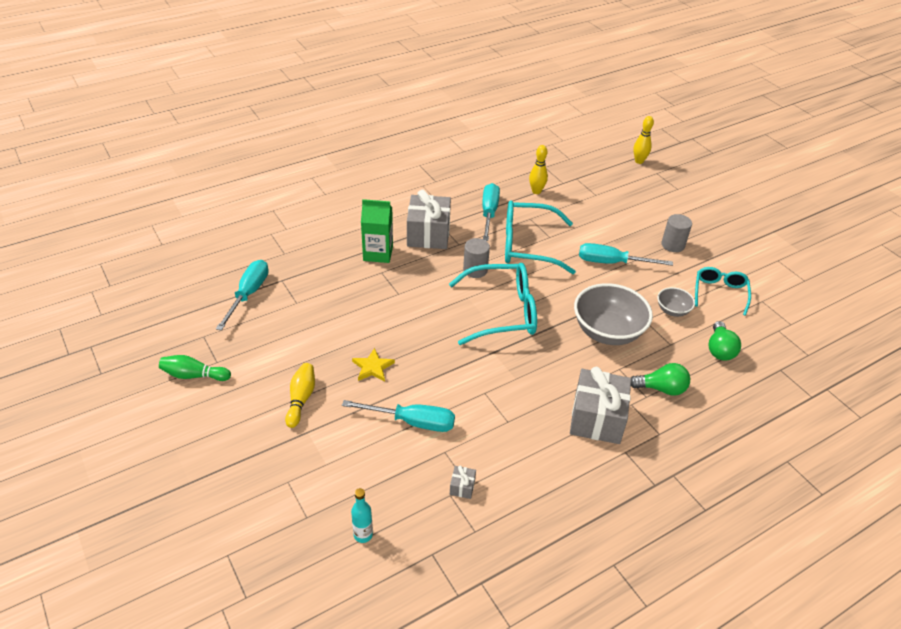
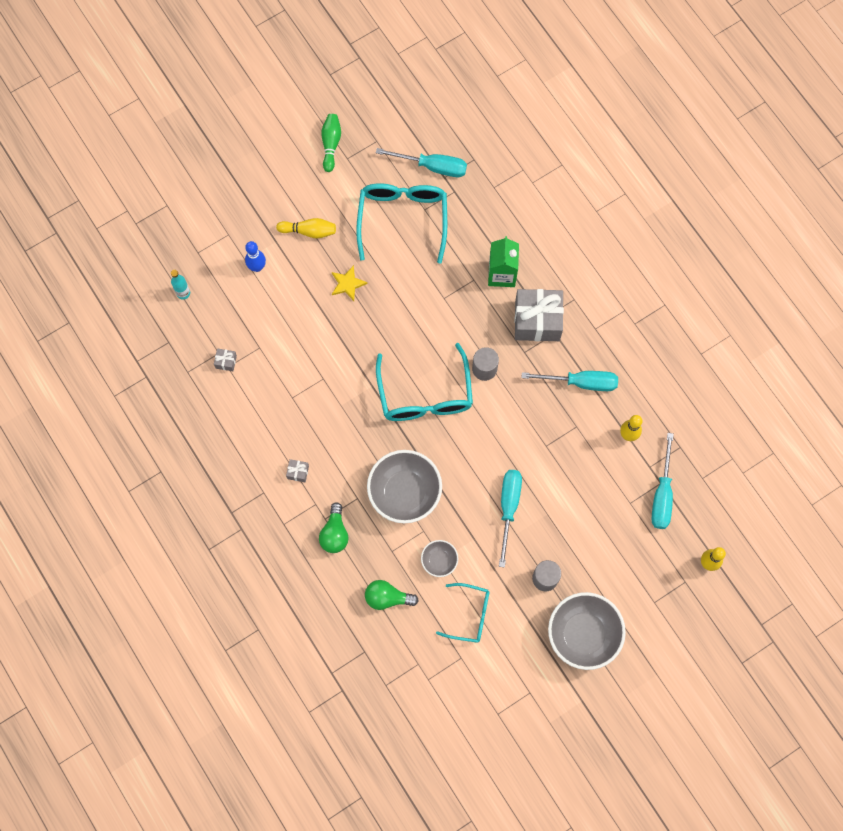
camera: 90 degrees right, 30 degrees up
(338, 451) = (257, 267): none -> blue bowling pin
(412, 422) = (288, 320): turquoise screwdriver -> turquoise screwdriver (662, 494)
(527, 246) = (528, 421): turquoise glasses -> turquoise glasses (402, 219)
(597, 418) = (298, 472): grey gift -> grey gift, size x0.40
(716, 227) = (583, 634): none -> grey bowl

